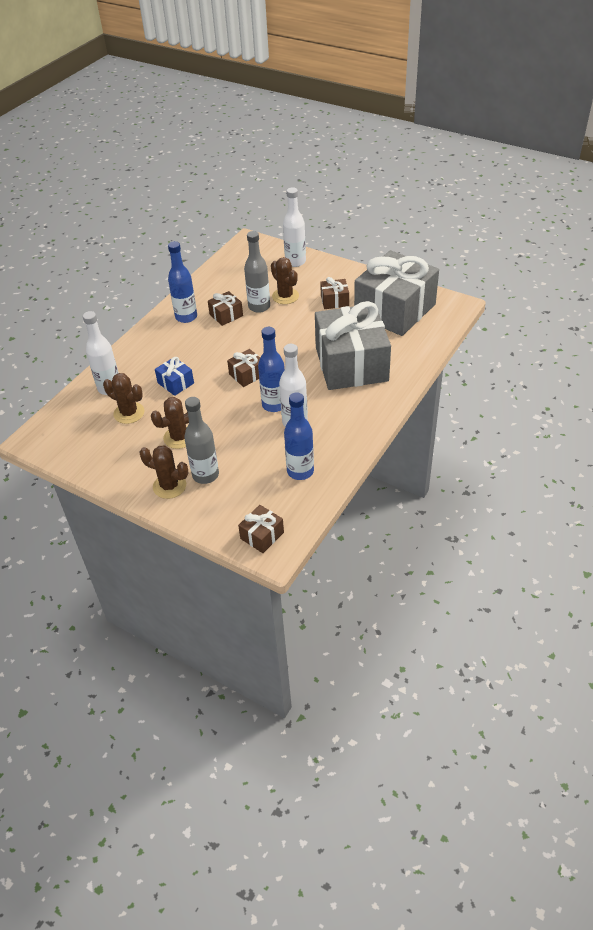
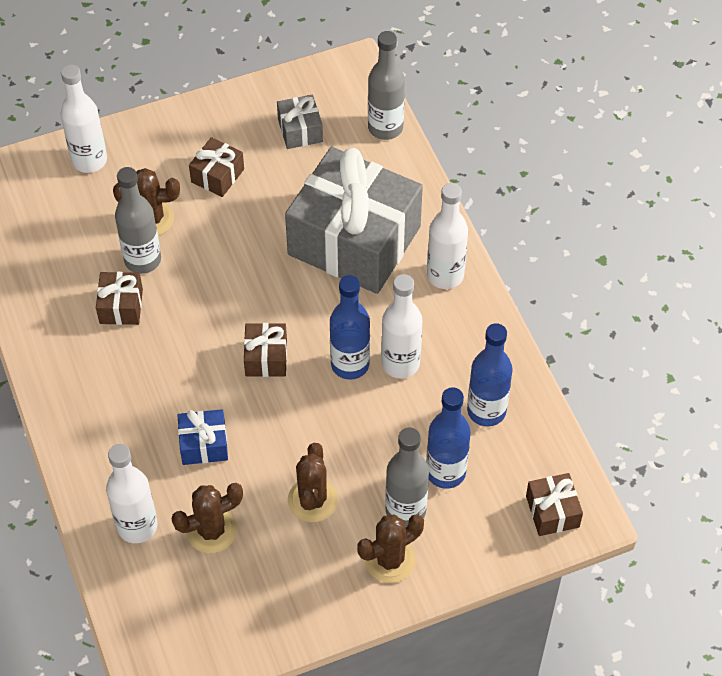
camera: 55 degrees left, 10 degrees up
(186, 317) = (76, 353): blue bottle -> blue bottle (445, 472)
(369, 407) = (445, 275): none -> white bottle
(395, 310) = (300, 130): grey gift -> grey gift, size x0.41
(434, 335) = (385, 128): none -> grey bottle

